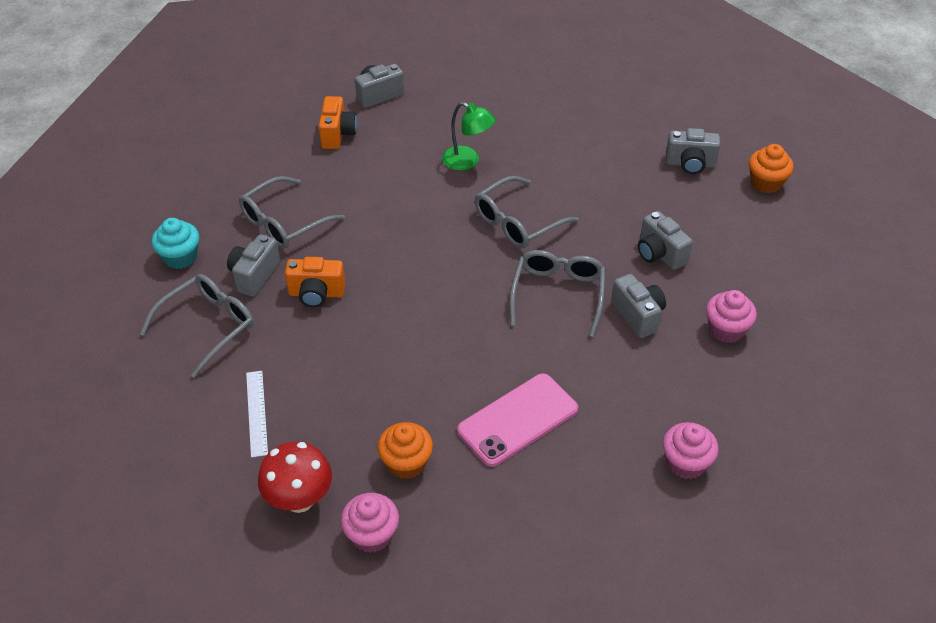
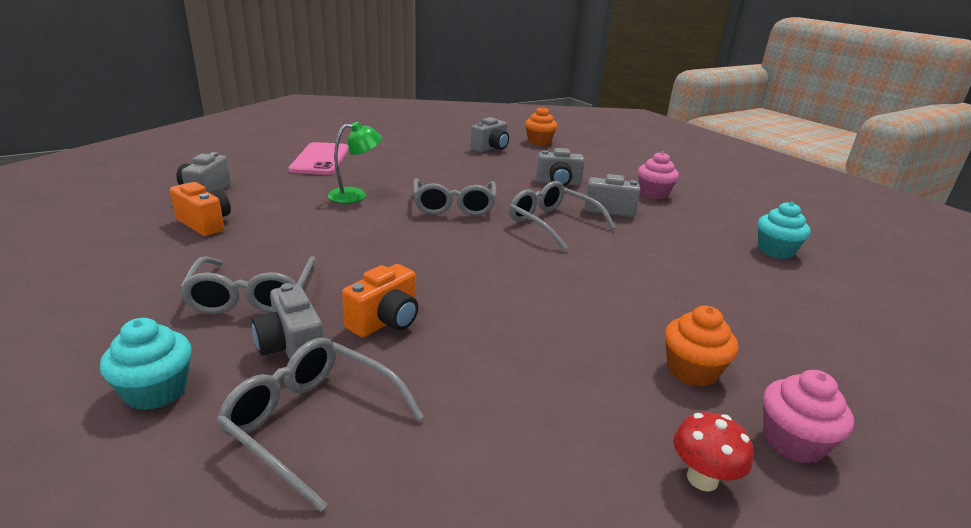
camera: 55 degrees left, 20 degrees down
(208, 326) = (312, 423): grey glasses -> grey glasses turned 45 degrees counterclockwise
(257, 413) = (516, 449): white ruler -> none
(299, 499) = (702, 478): red mushroom -> red mushroom, size x0.66
(518, 420) = (678, 291): pink phone -> pink phone (320, 159)
(686, 463) = (775, 251): pink cupcake -> turquoise cupcake

